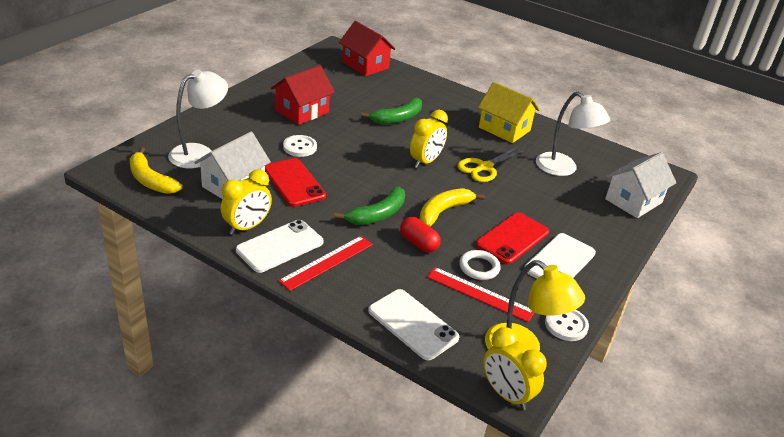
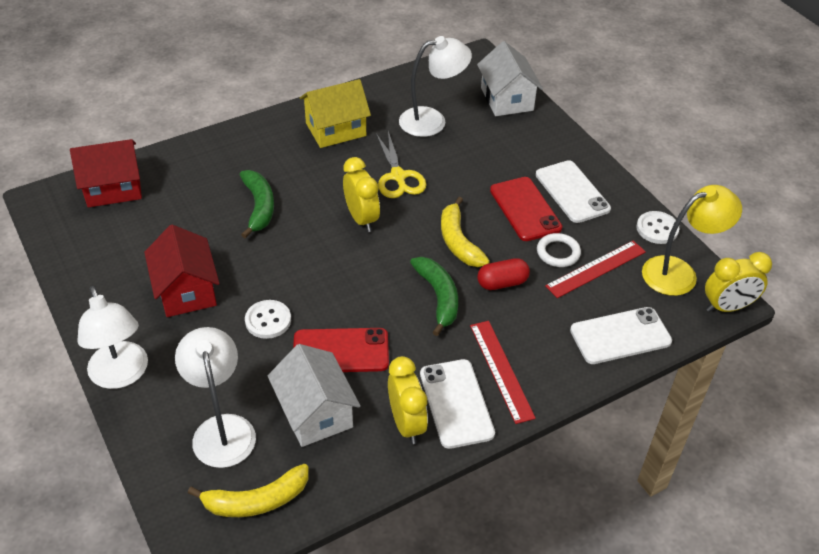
camera: 60 degrees left, 10 degrees up
(220, 108) = (121, 375): none -> white lamp

